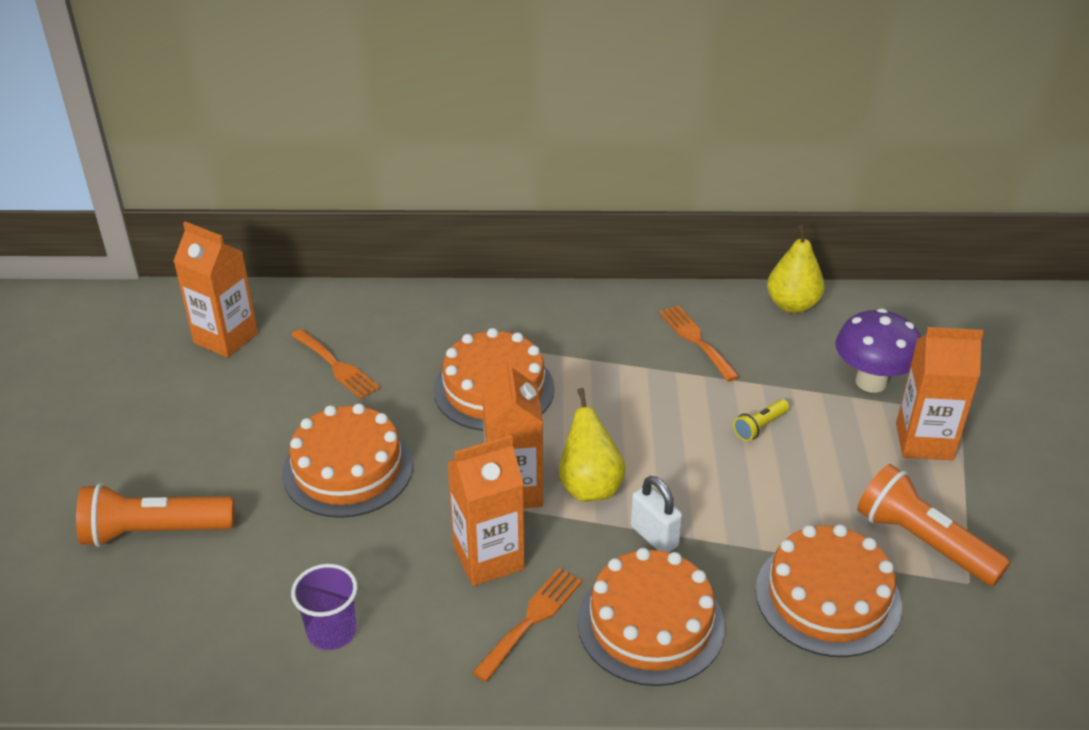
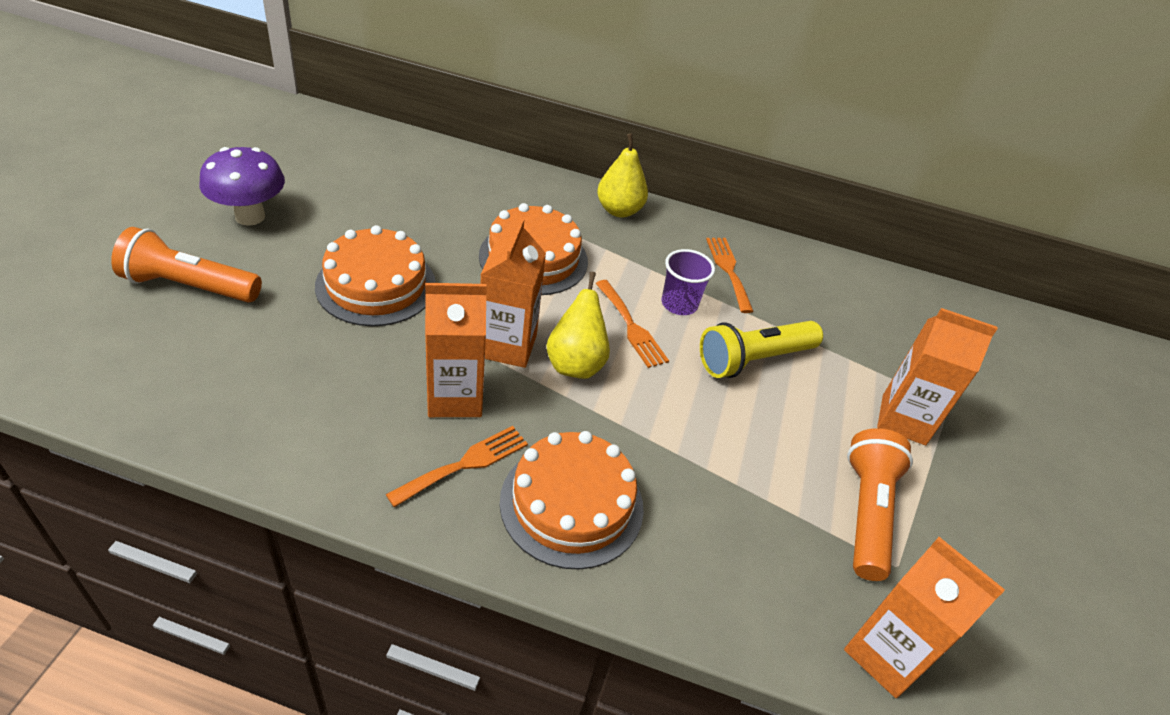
camera: 10 degrees right, 5 degrees up
(226, 338) = (337, 155): orange carton -> orange carton (886, 654)
(332, 632) = (285, 417): purple cup -> purple cup (679, 304)
(336, 366) = (413, 202): orange fork -> orange fork (631, 327)
(654, 536) = (612, 425): white padlock -> none
(760, 427) = (754, 360): yellow flashlight -> yellow flashlight, size x2.06
(792, 305) = (827, 266): yellow pear -> yellow pear (619, 210)
(827, 597) = (751, 535): orange cake -> none
(871, 382) = (873, 352): purple mushroom -> purple mushroom (250, 216)
(923, 542) = (866, 512): orange flashlight -> orange flashlight turned 45 degrees clockwise

